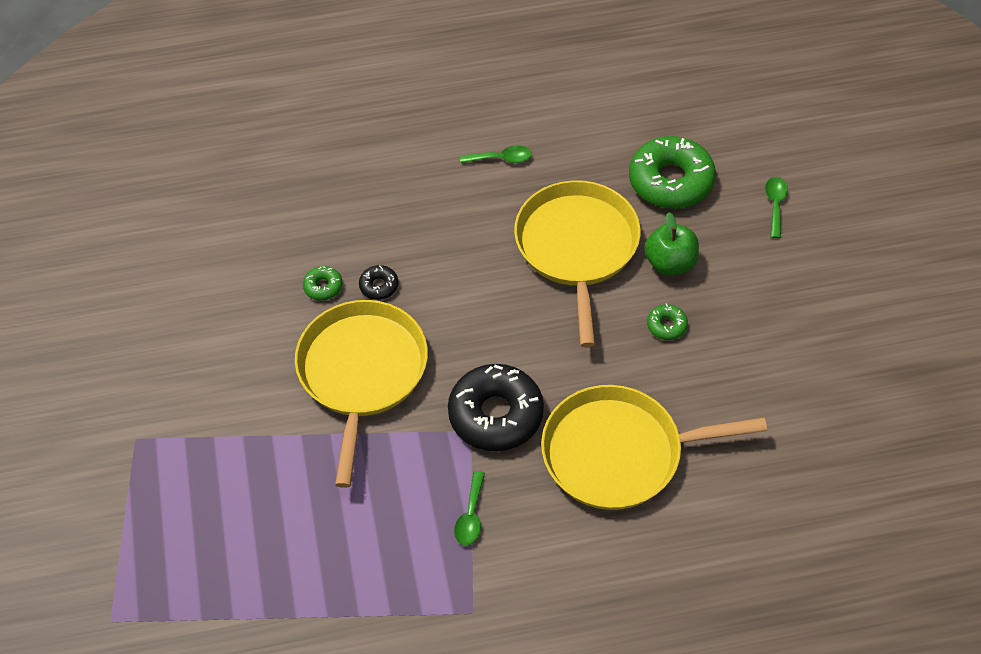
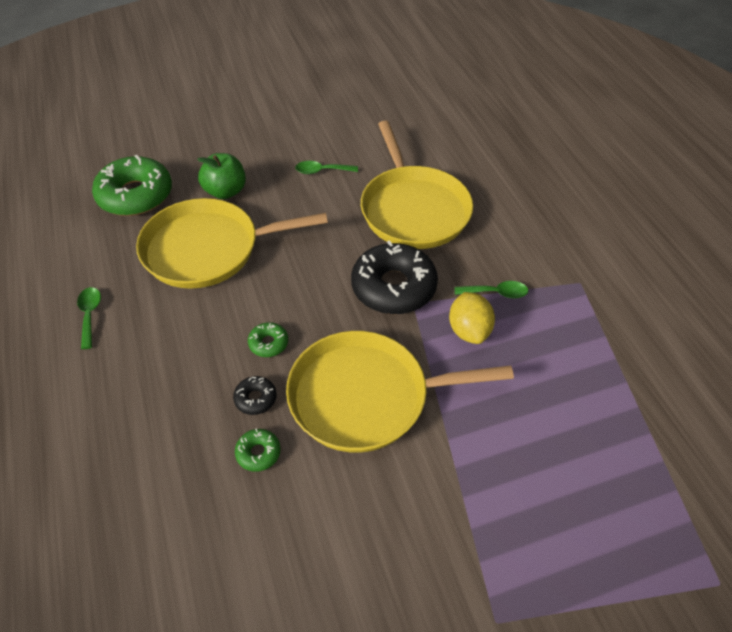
camera: 100 degrees left, 5 degrees down
(423, 477) = (469, 330): none -> yellow lemon
(666, 325) = (289, 190): green donut -> green donut (268, 343)
(775, 204) = (167, 138): green spoon -> green spoon (321, 171)

